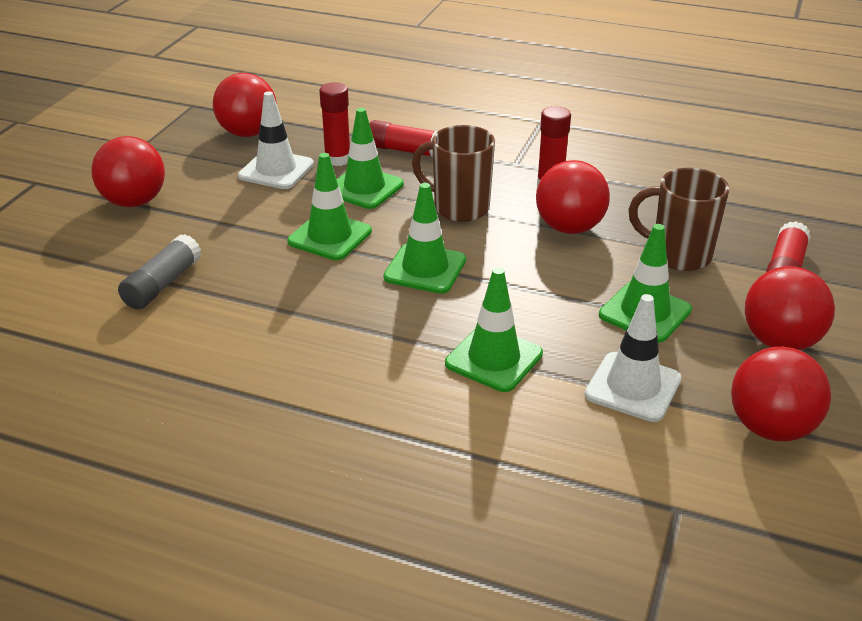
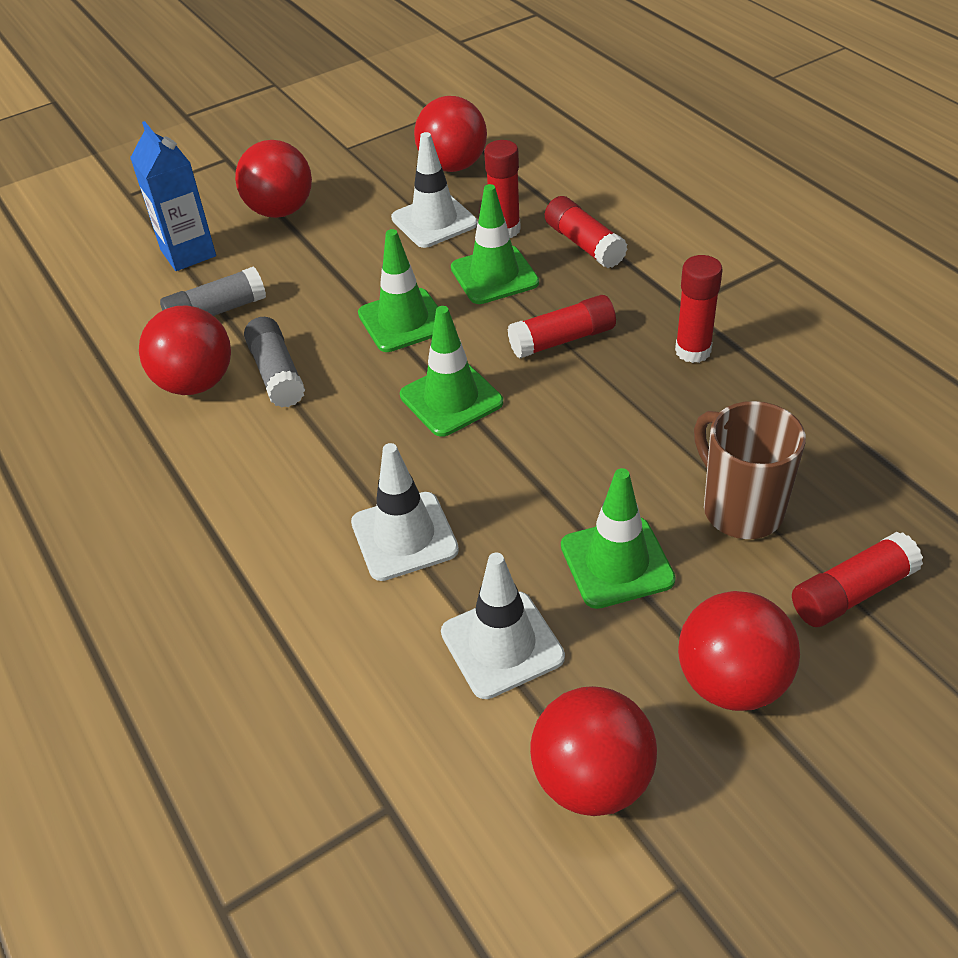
camera: 40 degrees right, 10 degrees up
(83, 255) = (188, 253): none -> blue carton
(269, 304) = (276, 374): none -> grey glue stick
(459, 208) = (562, 339): brown mug -> red glue stick
(494, 359) = (404, 536): green traffic cone -> white traffic cone
(569, 228) = (653, 415): red ball -> red ball (196, 383)

